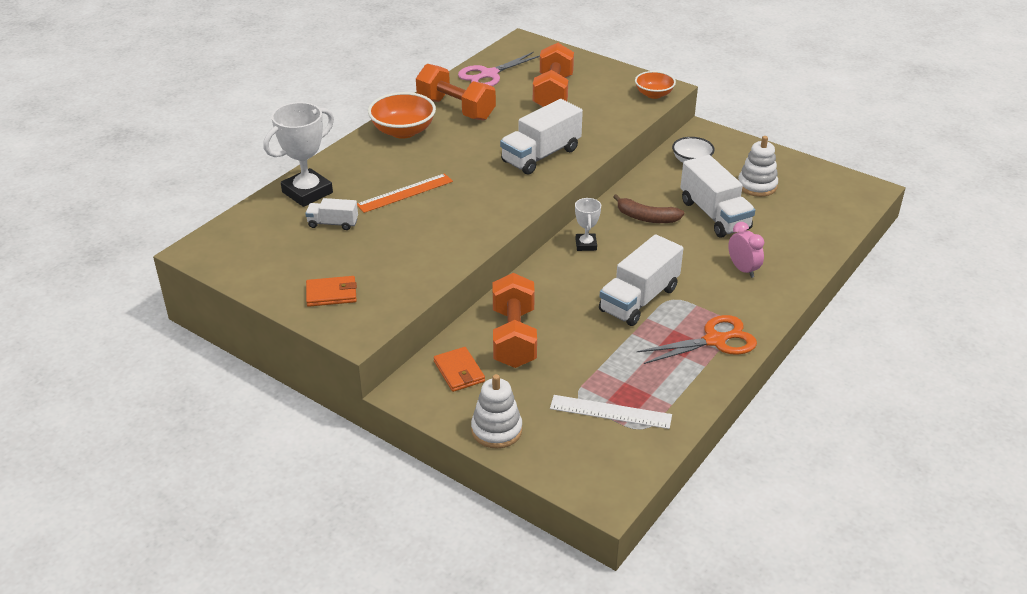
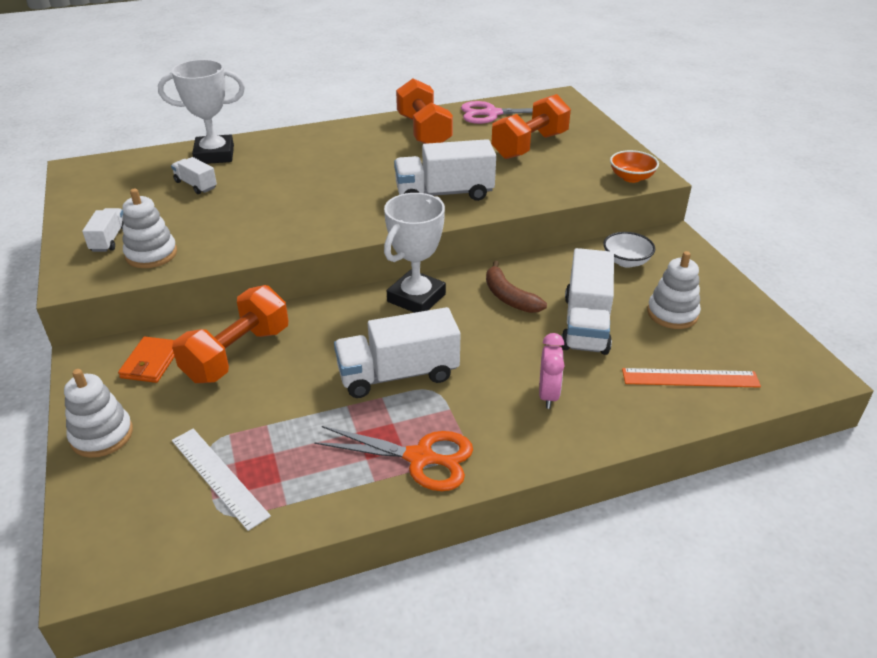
camera: 35 degrees right, 0 degrees up
(331, 294) = (109, 239): orange wallet -> white truck
(386, 289) = (151, 254): none -> white stacking toy
(403, 131) = (355, 134): orange bowl -> none
(405, 193) = (284, 182): orange ruler -> orange ruler (690, 378)
(586, 245) = (416, 298): white trophy -> white trophy, size x1.85

